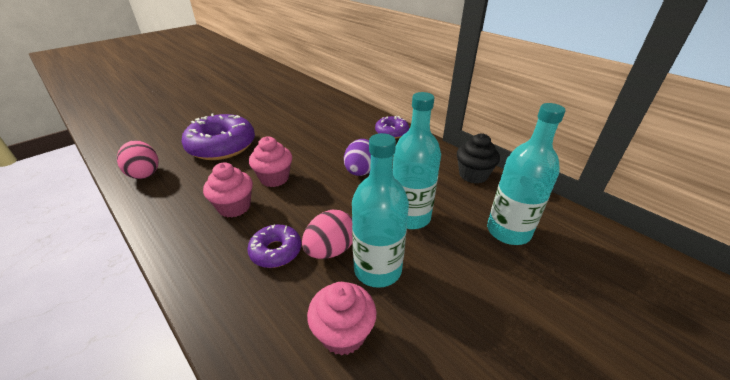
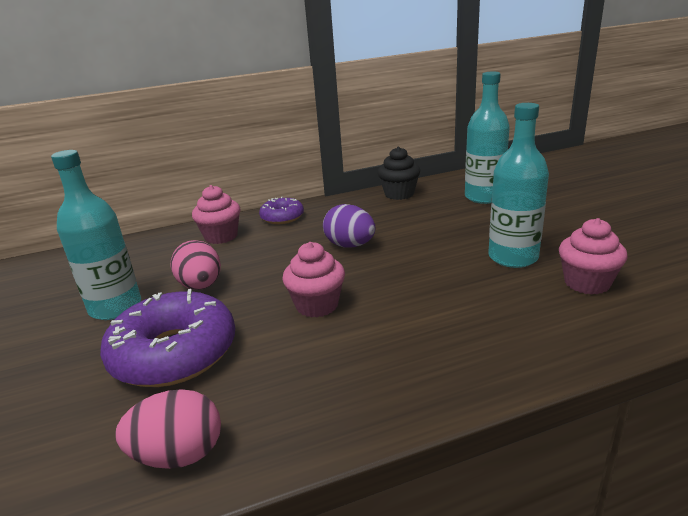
camera: 65 degrees left, 10 degrees down
(234, 207) = (362, 341): pink cupcake -> pink cupcake (221, 236)
(276, 251) = (467, 312): purple donut -> none
(330, 250) = (477, 278): pink egg -> pink egg (201, 286)
(410, 217) = (445, 231): turquoise bottle -> turquoise bottle (115, 307)

